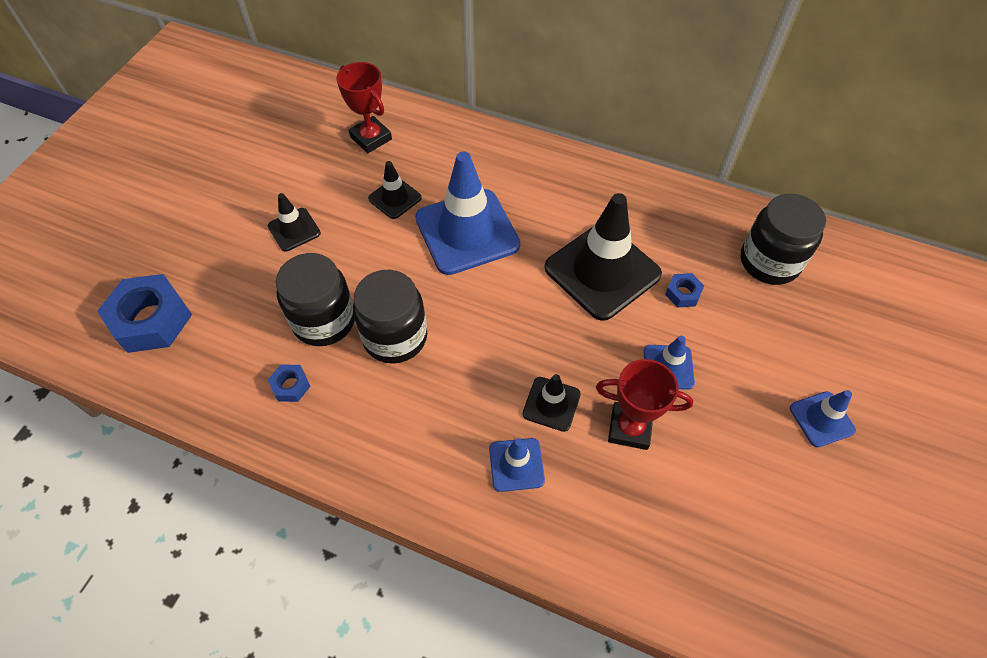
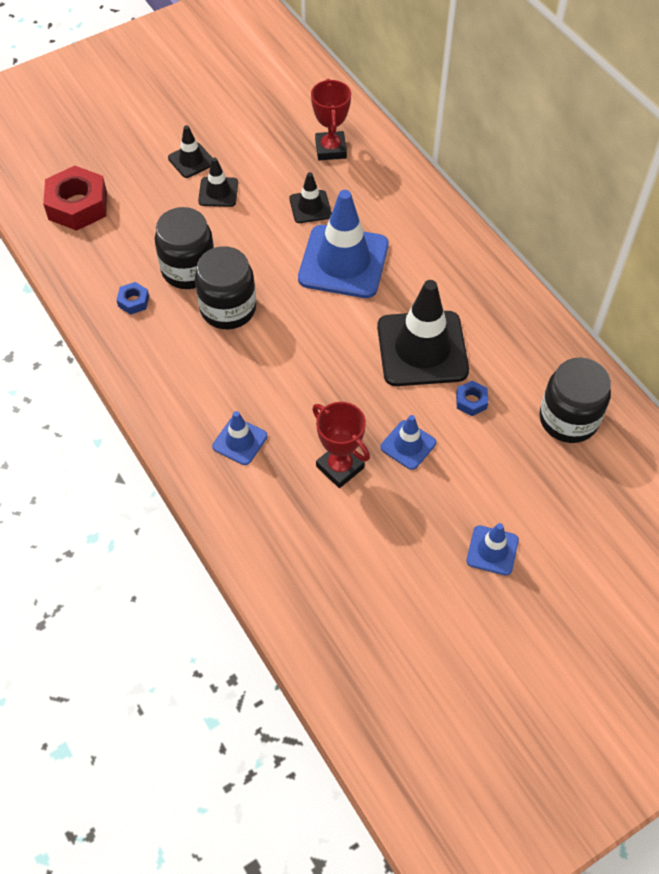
camera: 35 degrees right, 0 degrees up
(151, 320) = (78, 205): blue nut -> red nut
(551, 404) = (298, 418): black traffic cone -> black traffic cone (191, 160)

